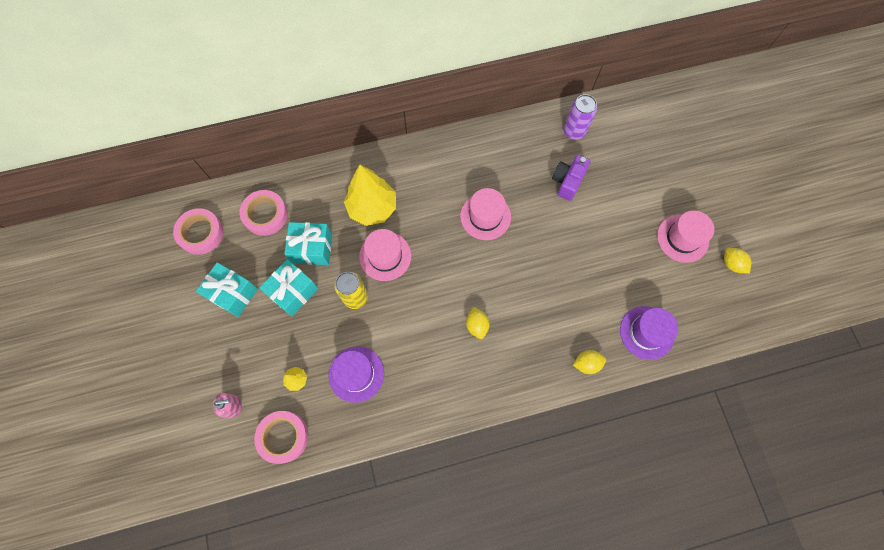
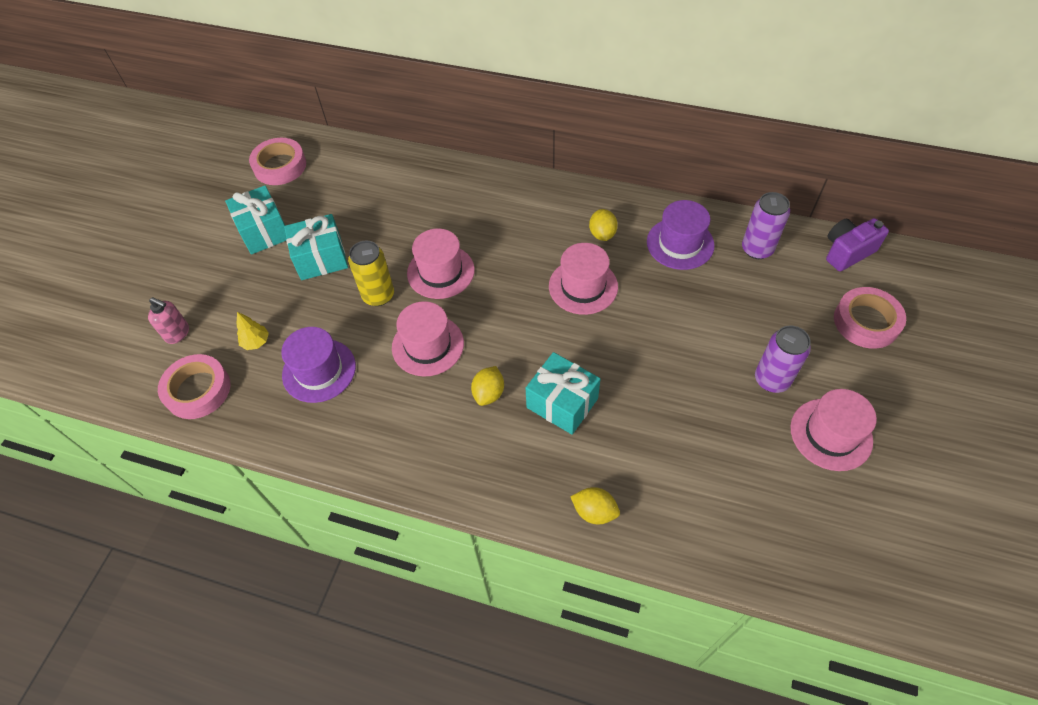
camera: 35 degrees right, 15 degrees down
(265, 215) = (352, 178): pink tape -> pink tape (866, 322)
(312, 248) = (372, 228): turquoise gift -> turquoise gift (562, 403)
(372, 208) = (463, 220): yellow tree -> none
(415, 314) = (428, 345): none -> pink hat
(567, 182) = (711, 297): purple camera -> purple camera (847, 252)
(633, 220) = (771, 379): none -> purple can
(646, 332) = (703, 520): purple hat -> purple hat (680, 243)
(731, 264) = (887, 503): yellow lemon -> yellow lemon (602, 234)

